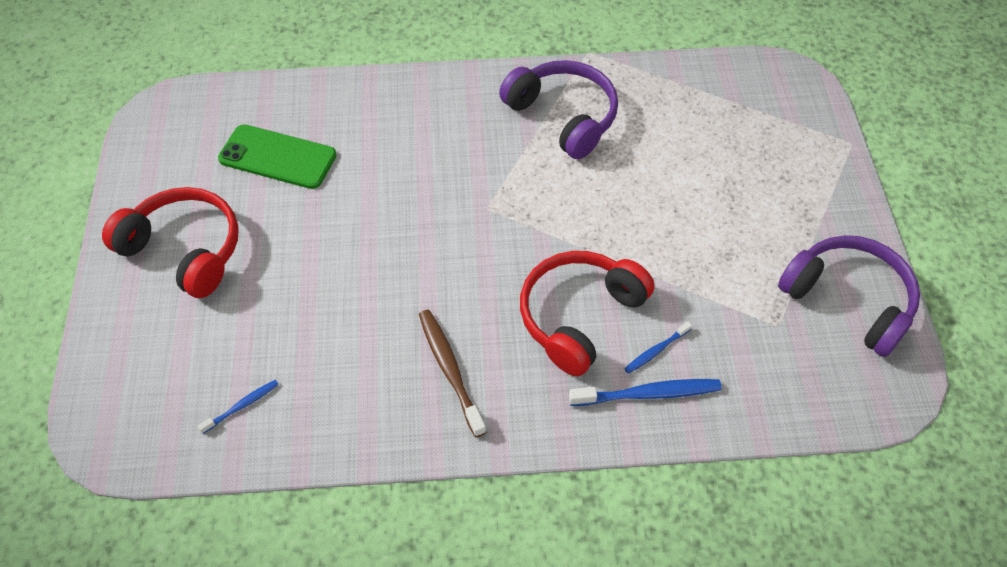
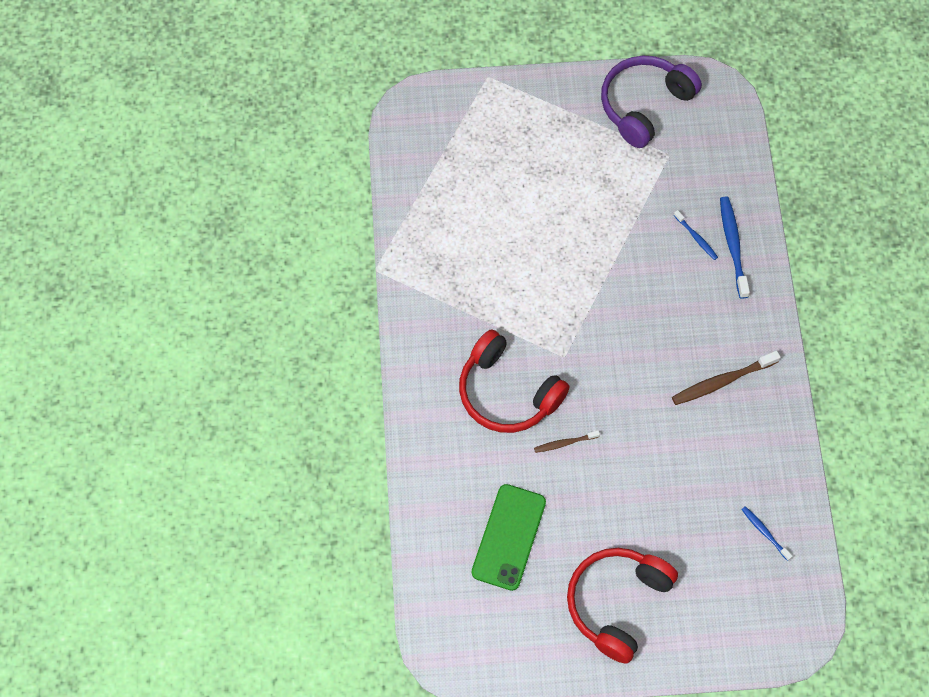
camera: 90 degrees left, 10 degrees up
(380, 207) = (564, 443): none -> brown toothbrush
(563, 117) = (458, 294): purple headphones -> none
(579, 316) = (669, 288): red headphones -> red headphones (507, 392)

